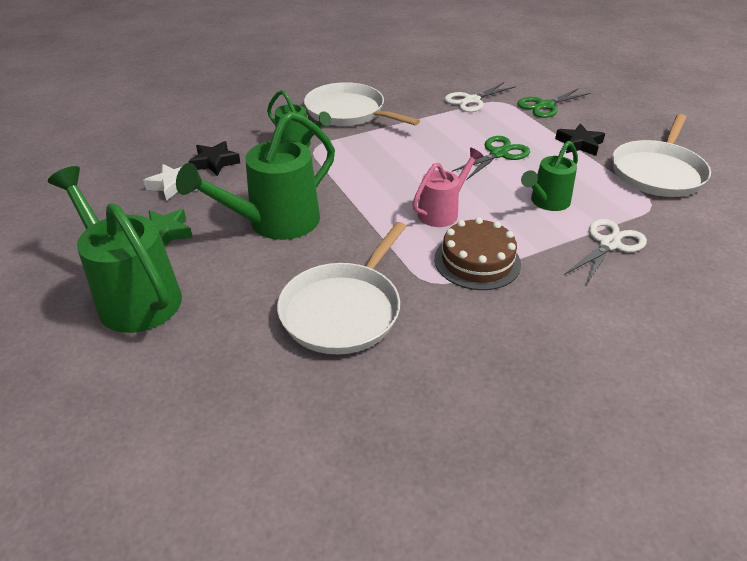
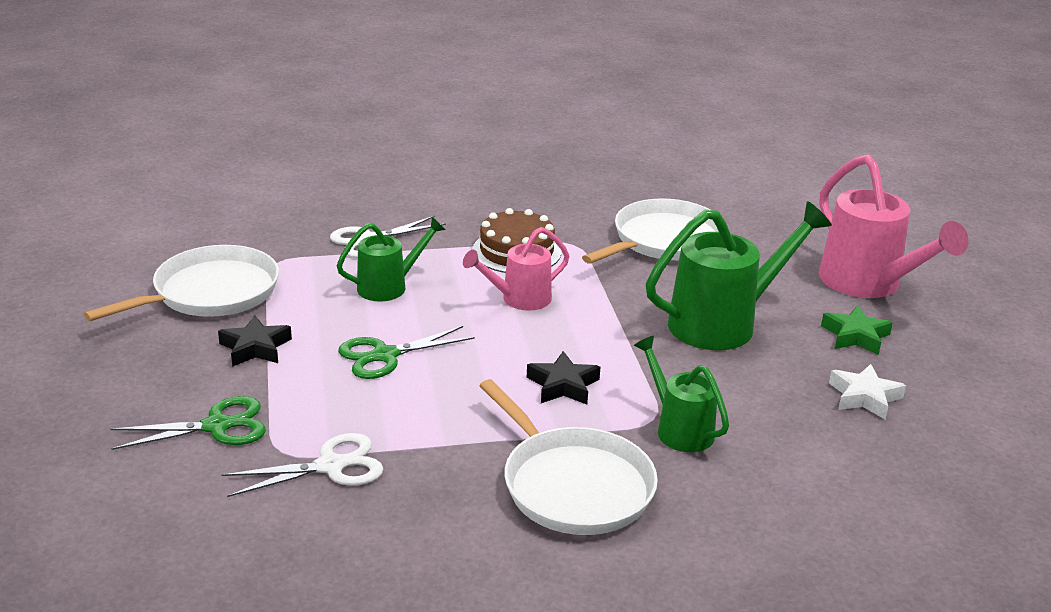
camera: 165 degrees left, 10 degrees down
(133, 295) = (868, 284): green watering can -> pink watering can
(214, 162) = (811, 423): black star -> black star (563, 385)

